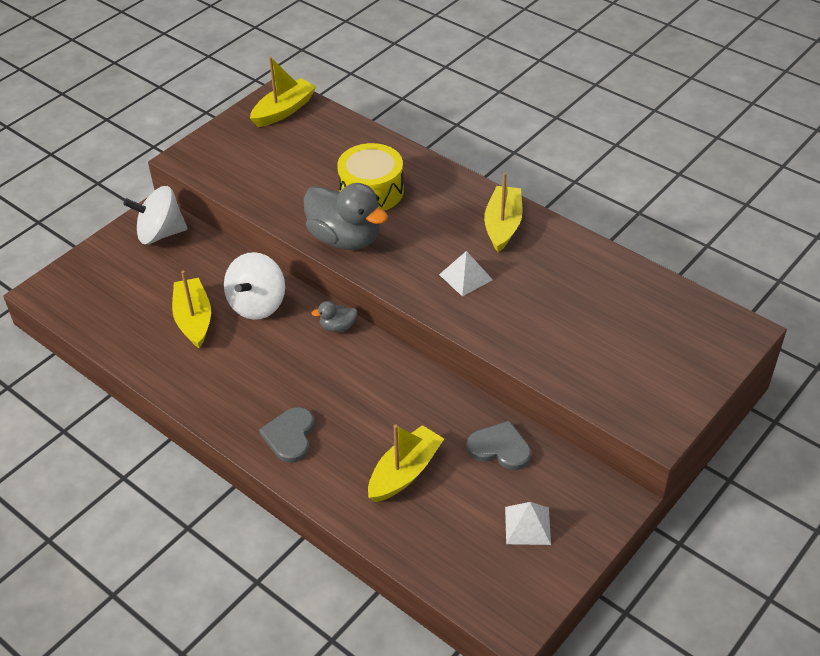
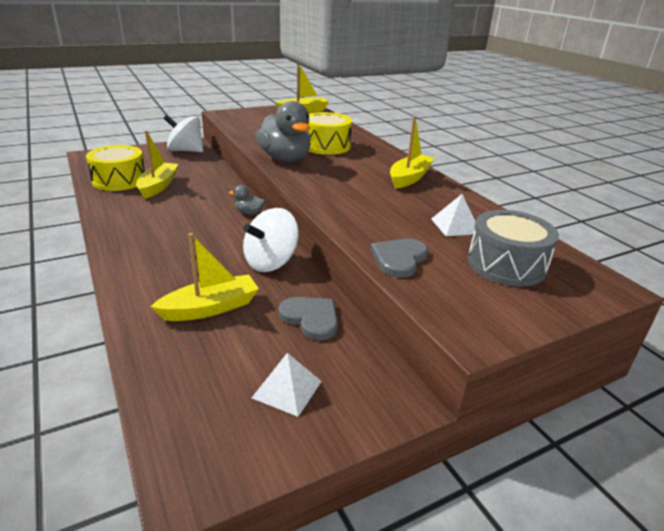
camera: 20 degrees right, 15 degrees down
(136, 327) = (119, 180): none -> yellow drum
(257, 304) = (207, 190): white spinning top -> white spinning top (271, 262)
(290, 436) = (147, 257): grey heart -> grey heart (399, 259)
(465, 277) = (357, 193): white pyramid -> white pyramid (455, 226)
(653, 335) = (506, 264): none -> grey drum

